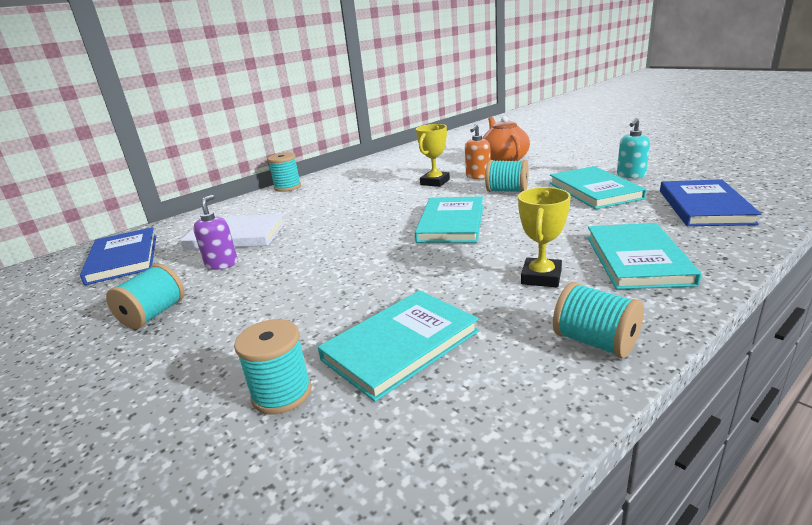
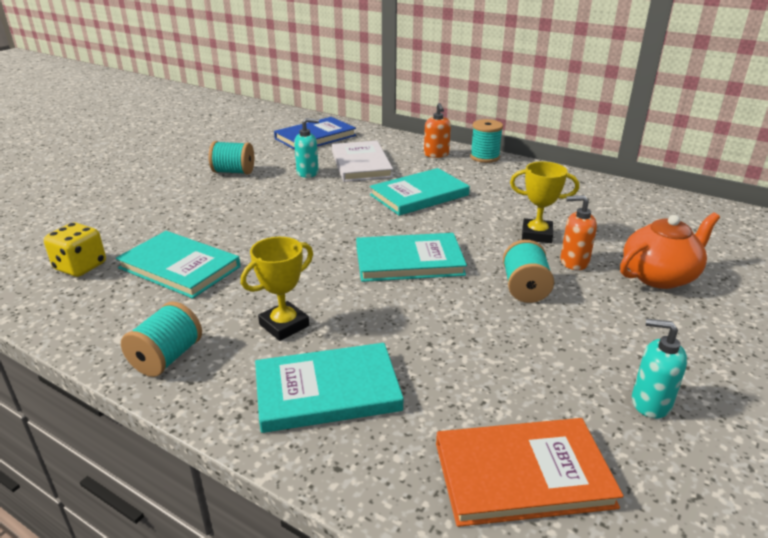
camera: 70 degrees right, 5 degrees up
(222, 264) = (308, 173): purple soap dispenser -> turquoise soap dispenser
(258, 203) = (436, 154): none -> orange soap dispenser
(282, 393) = (136, 236): turquoise spool -> none
(348, 447) = (80, 267): none -> yellow dice
(541, 277) = (284, 325): yellow trophy -> yellow trophy turned 45 degrees counterclockwise
(594, 191) = (555, 362): turquoise book -> turquoise book (419, 195)
(704, 207) = (522, 474): blue book -> orange book

